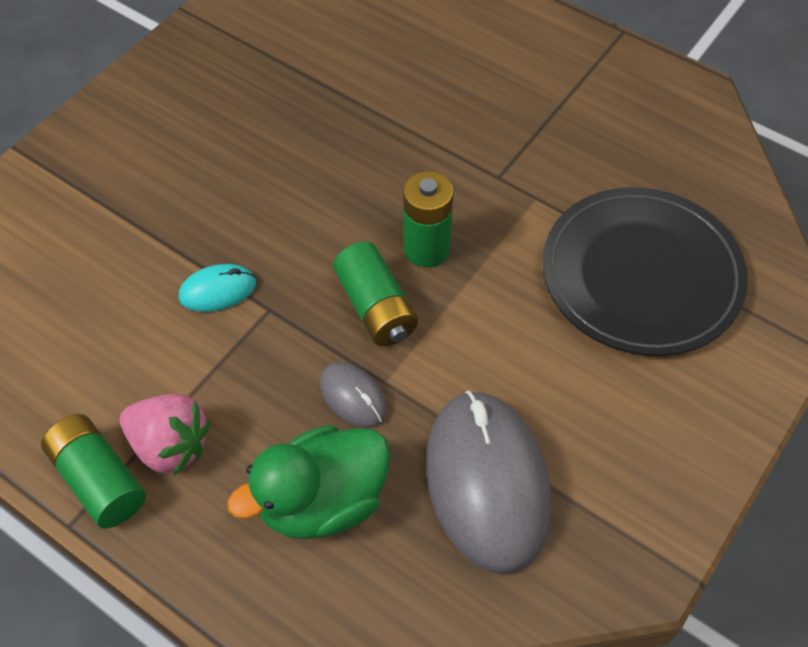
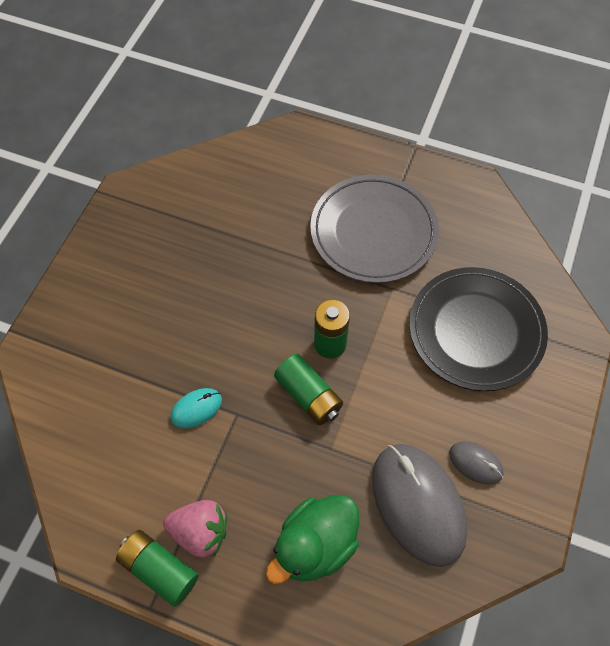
camera: 15 degrees left, 5 degrees up
(353, 396) = (313, 465): grey mouse -> grey mouse (475, 463)
(531, 123) = (373, 232): none -> grey plate

